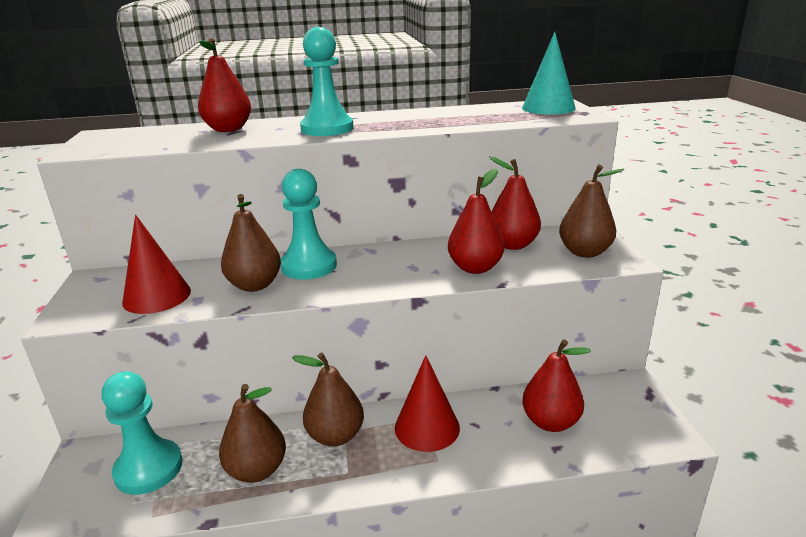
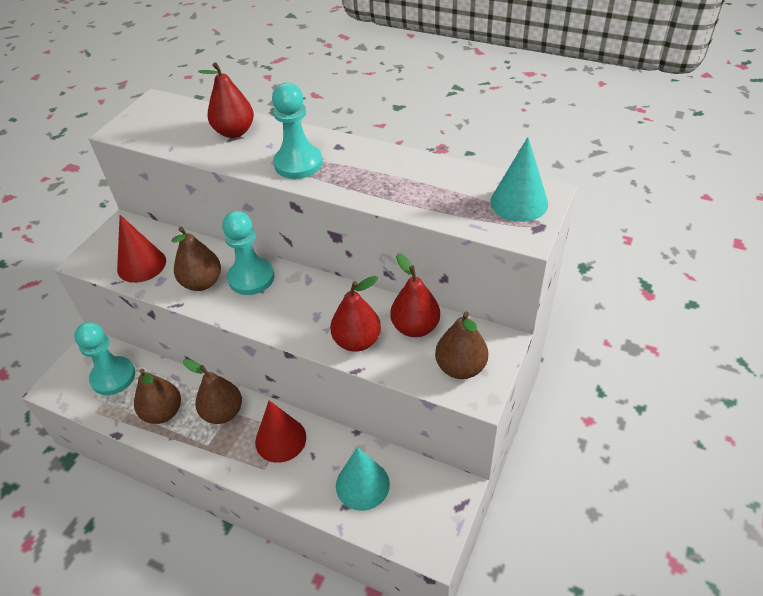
camera: 35 degrees right, 20 degrees up
(550, 422) = (362, 484): red pear -> turquoise cone

